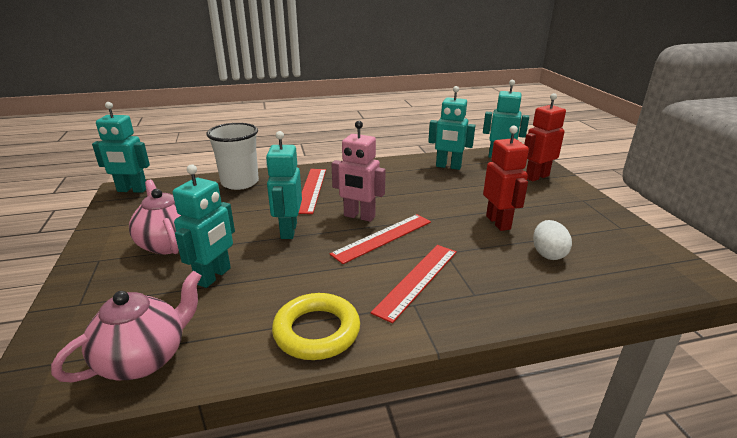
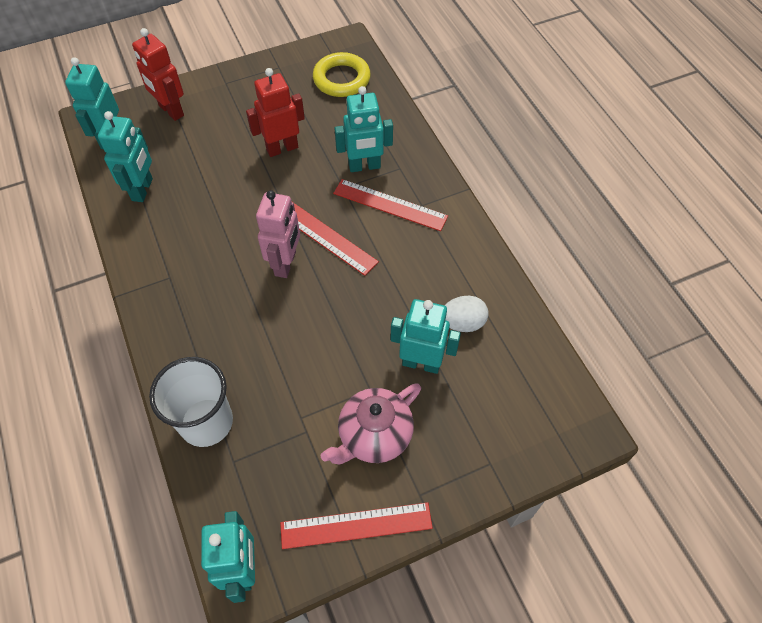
camera: 100 degrees left, 30 degrees up
(145, 358) = (531, 368): pink teapot -> none
(288, 231) = (326, 323): turquoise robot -> turquoise robot (364, 166)
(311, 190) = (222, 326): red ruler -> red ruler (356, 525)
(317, 331) = (470, 262): yellow ring -> yellow ring (341, 79)
(548, 254) = (332, 119): white egg -> white egg (462, 323)

